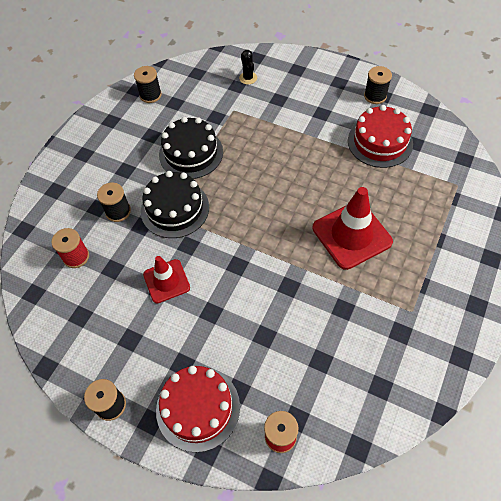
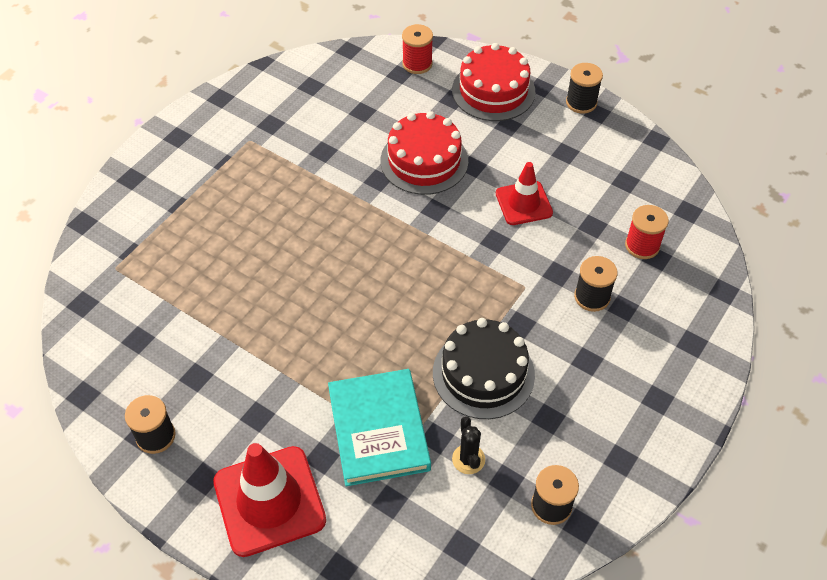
camera: 175 degrees left, 5 degrees down
(175, 209) = (511, 289): black cake -> none
(248, 78) = (365, 516): black cactus -> black cactus (468, 459)
(249, 116) = (379, 429): none -> turquoise book
(351, 235) = (283, 224): red traffic cone -> red traffic cone (269, 501)
(380, 142) = (188, 348): red cake -> red cake (424, 161)

